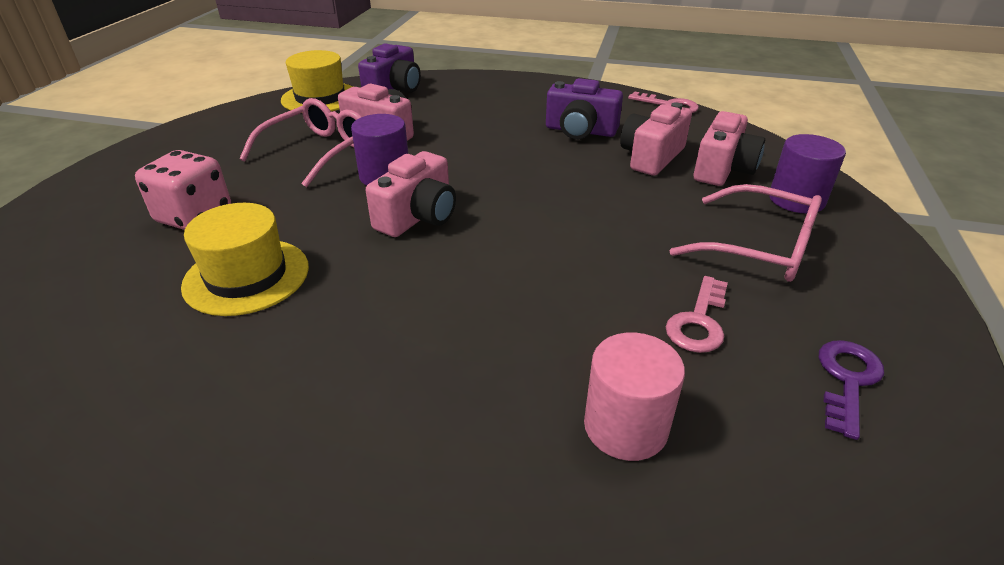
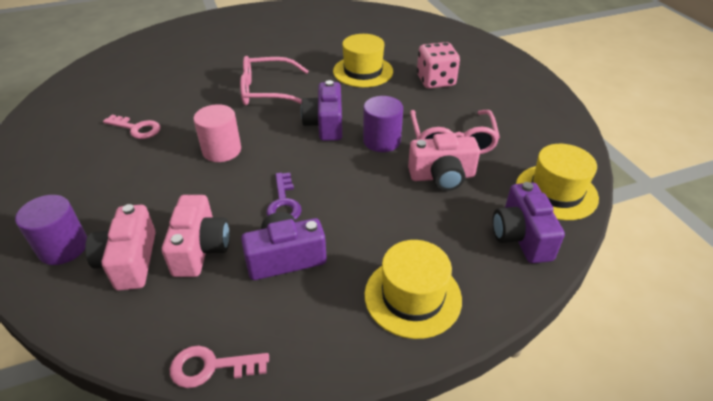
camera: 145 degrees right, 5 degrees up
(418, 216) = (325, 124): pink camera -> purple camera
(510, 92) = (412, 296): none -> yellow hat
(625, 426) = (160, 84): pink cylinder -> pink cylinder (222, 150)
(698, 321) = (136, 128): pink key -> pink key turned 120 degrees clockwise
(759, 248) = (100, 186): pink glasses -> pink glasses (267, 91)
(847, 380) = (63, 129): purple key -> purple key (283, 203)

